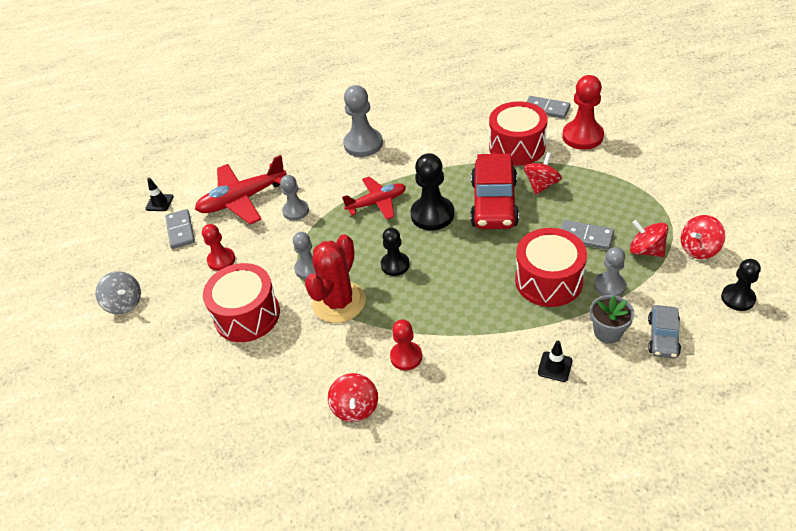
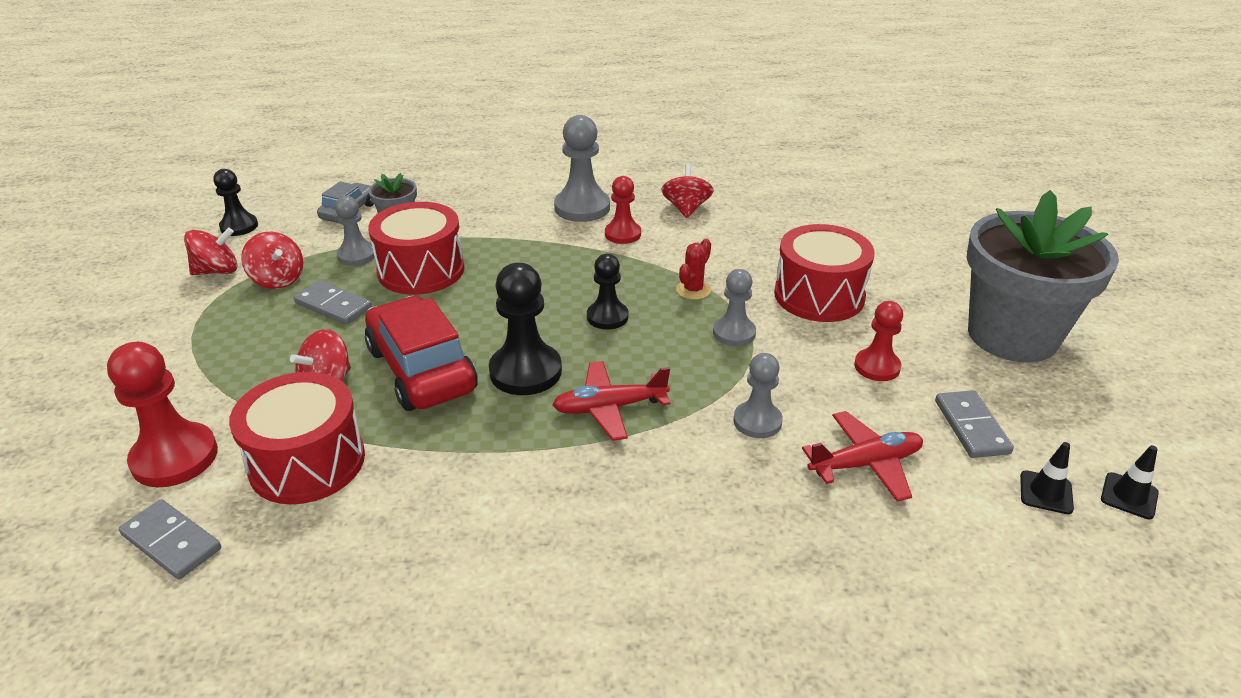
camera: 175 degrees left, 10 degrees down
(124, 303) = (1012, 335): grey spinning top -> grey flower pot
(242, 199) = (865, 464): red plane -> red plane, size x0.66
(339, 302) = (693, 290): red cactus -> red cactus, size x0.48
(363, 144) = (605, 542): grey pawn -> grey pawn (582, 207)
(494, 204) = (421, 370): red car -> red car turned 45 degrees counterclockwise
(555, 367) = (473, 208): black traffic cone -> black traffic cone (1129, 496)

